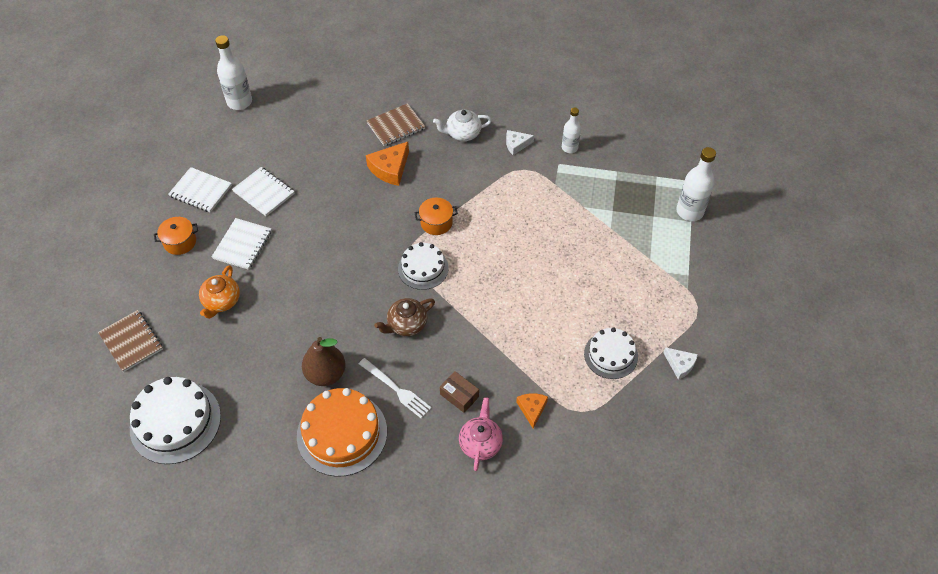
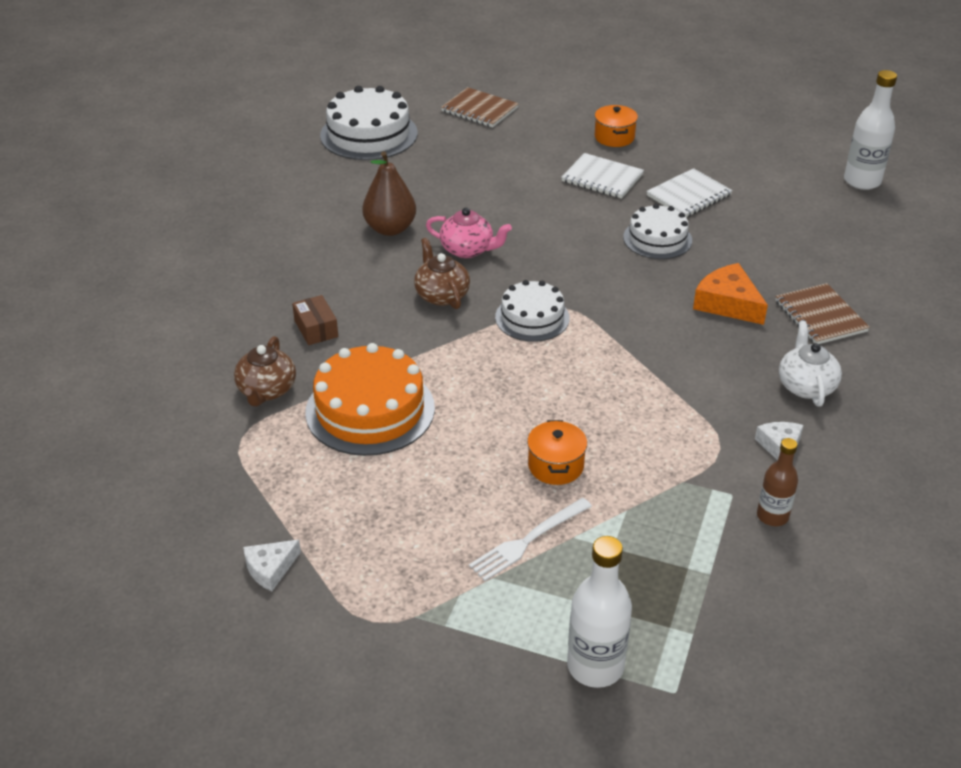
camera: 100 degrees right, 15 degrees down
(131, 342) = (479, 109): brown notebook -> brown notebook turned 60 degrees clockwise
(201, 191) = (695, 151): white notebook -> none
(221, 301) = (518, 163): orange teapot -> none
(342, 433) = (305, 235): orange cake -> orange cake (370, 410)
(396, 389) = (347, 279): white fork -> white fork (528, 541)
(436, 223) = (614, 338): orange pot -> orange pot (555, 465)
(459, 395) = (316, 329): brown box -> brown box turned 75 degrees counterclockwise
(480, 443) = (240, 339): pink teapot -> pink teapot (468, 250)
(532, 409) = (267, 390): orange cheese -> brown teapot
(569, 148) = (772, 516): white bottle -> brown bottle
(611, 355) = (320, 487): white cake -> white cake (657, 239)

